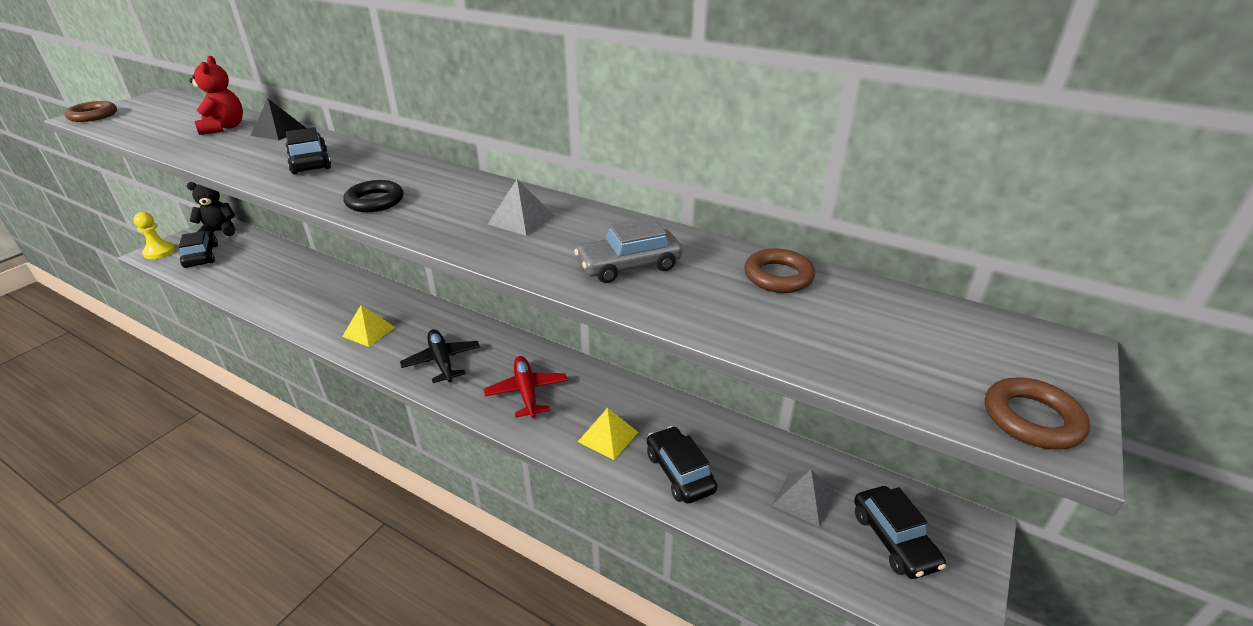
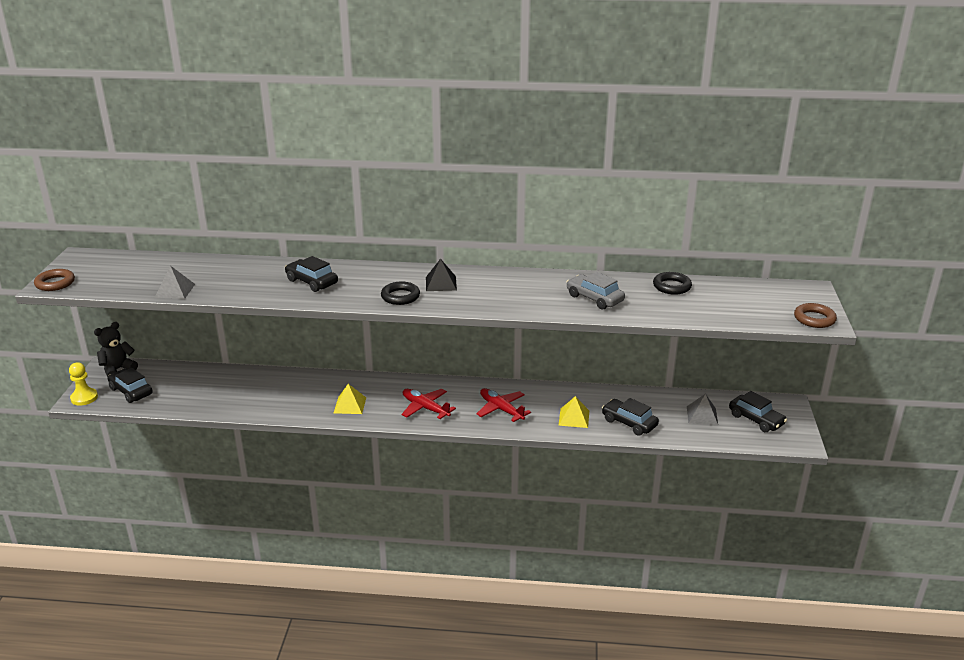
camera: 25 degrees left, 5 degrees down
(224, 128) = (195, 271): red teddy bear -> none
(278, 131) = (245, 265): black pyramid -> black pyramid (441, 283)
(442, 361) = (425, 408): black plane -> red plane
(521, 220) = (506, 288): grey pyramid -> grey pyramid (175, 290)
(629, 266) = (594, 298): grey car -> grey car turned 90 degrees clockwise
(778, 276) = (672, 286): brown ring -> black ring

